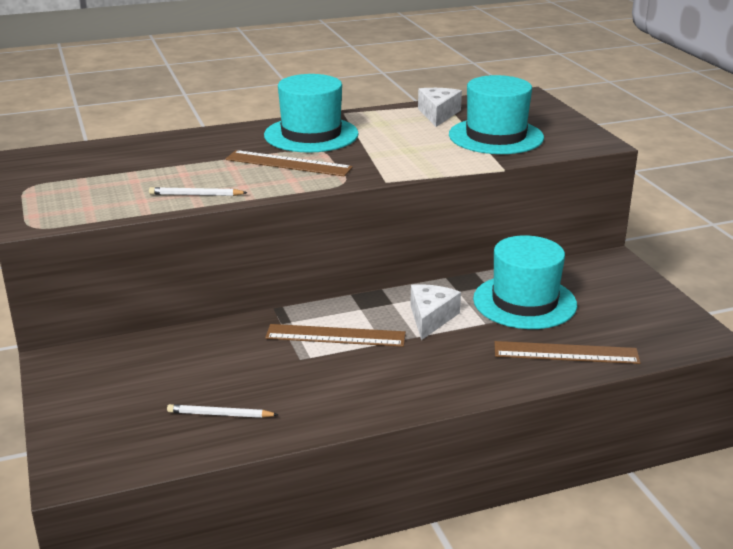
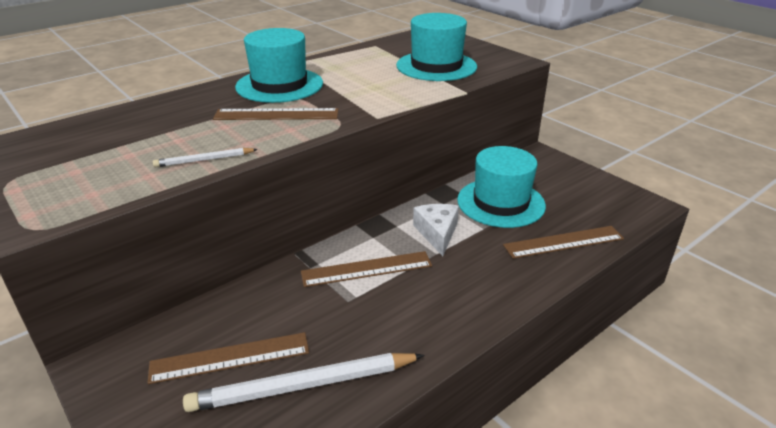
camera: 20 degrees left, 5 degrees up
(169, 380) = (230, 358): none -> brown ruler
(220, 414) = (304, 386): white pencil -> white pencil, size x2.04
(438, 114) = (375, 54): white cheese -> none

